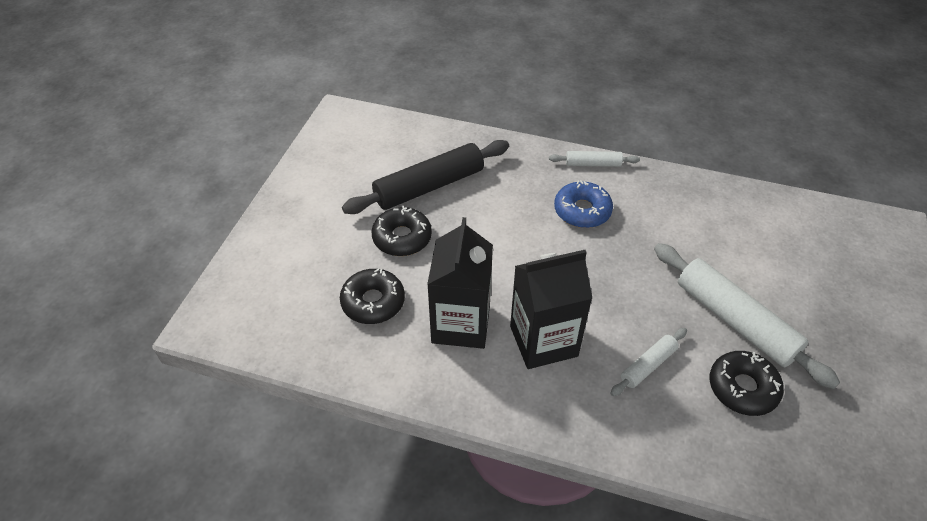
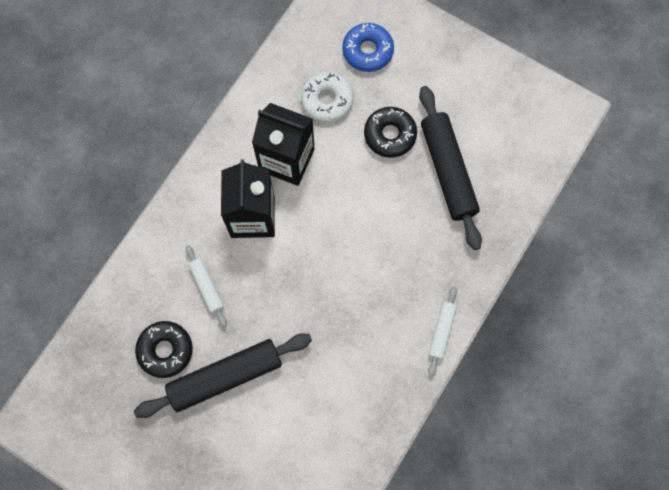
camera: 105 degrees right, 25 degrees up
(373, 302) = (327, 100): black donut -> white donut
(582, 211) = (381, 297): blue donut -> blue donut (367, 51)
(735, 320) = (225, 377): white rolling pin -> black rolling pin

